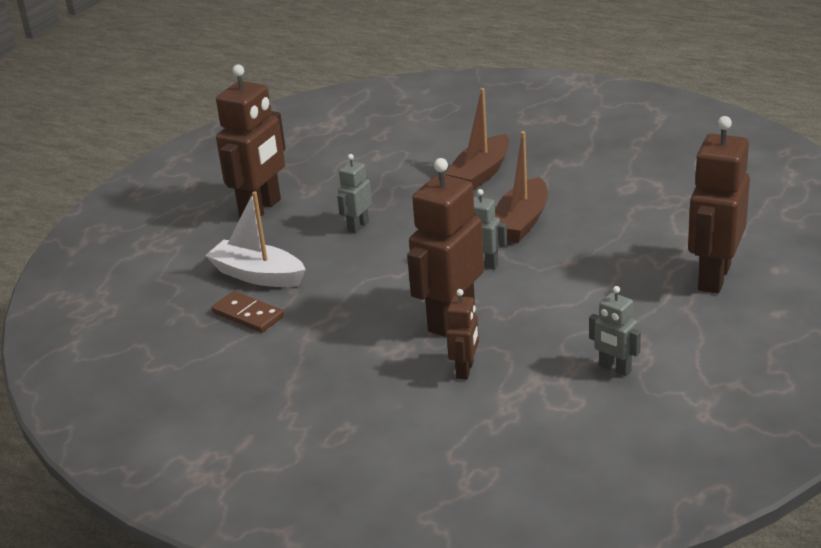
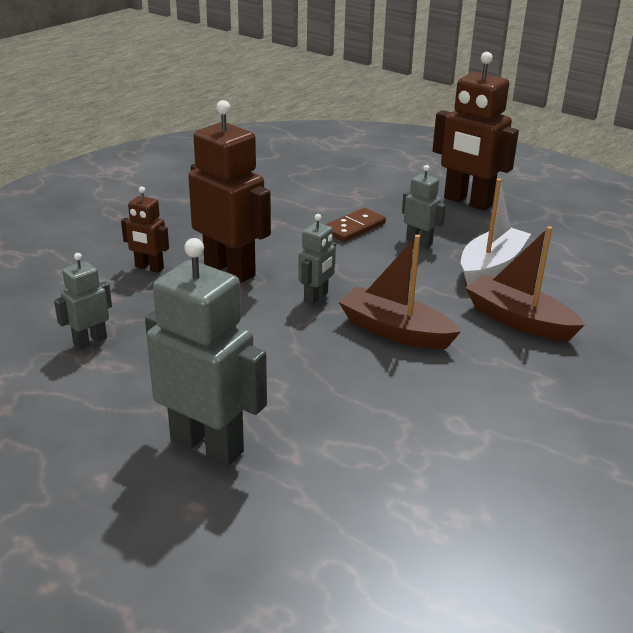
camera: 95 degrees right, 0 degrees up
(248, 315) = (293, 190): brown domino -> brown domino (354, 228)
(258, 275) = (351, 196): white boat -> white boat (491, 266)
(713, 277) = (207, 445): brown robot -> grey robot

